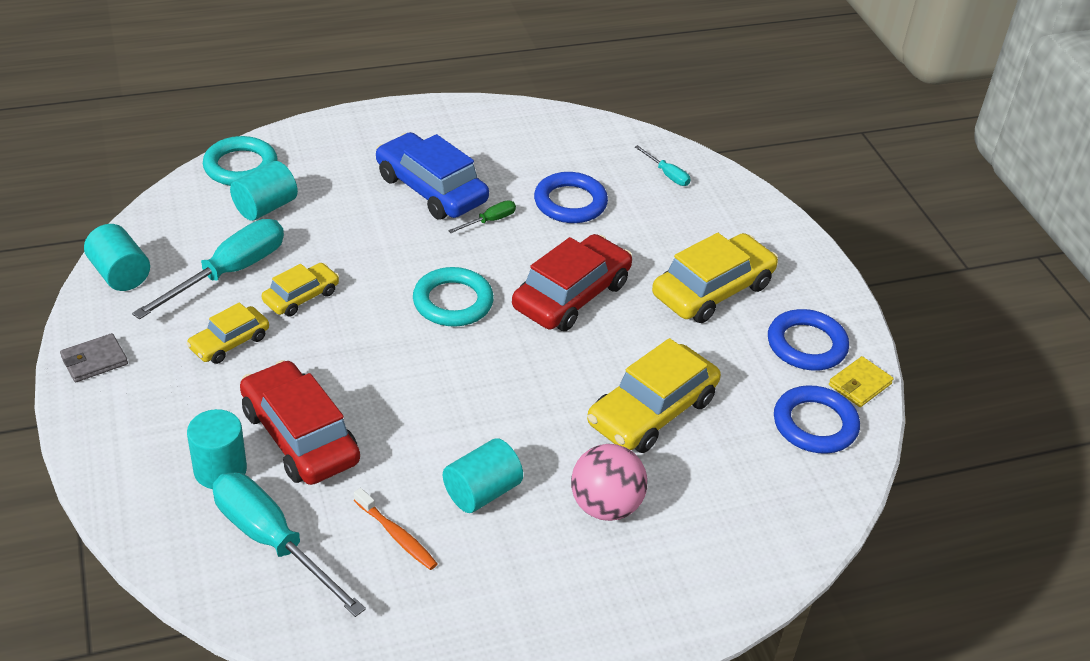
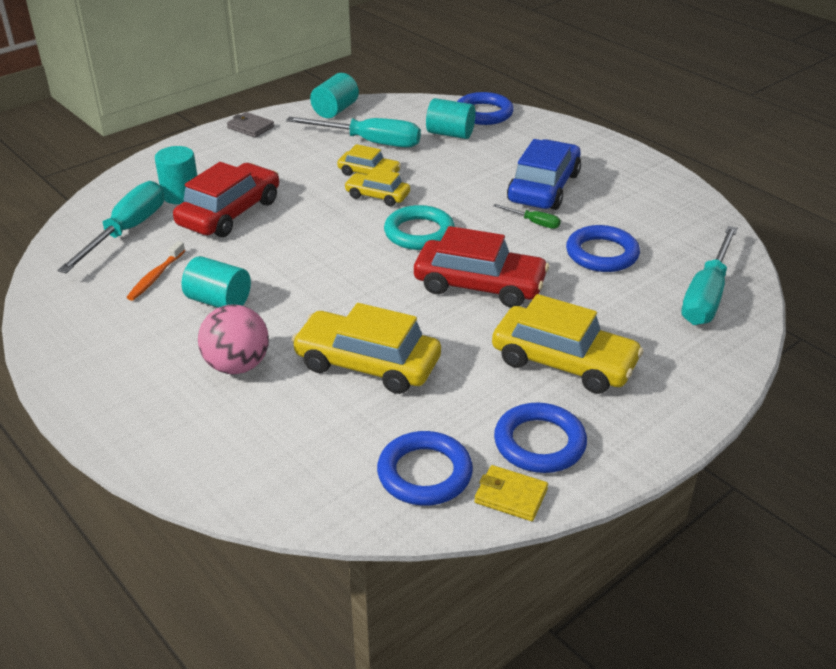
camera: 70 degrees right, 5 degrees down
(229, 342) = (301, 162): yellow car -> yellow car (377, 196)
(240, 166) = (484, 113): turquoise ring -> blue ring
(667, 174) = (706, 295): turquoise screwdriver -> turquoise screwdriver, size x2.18

